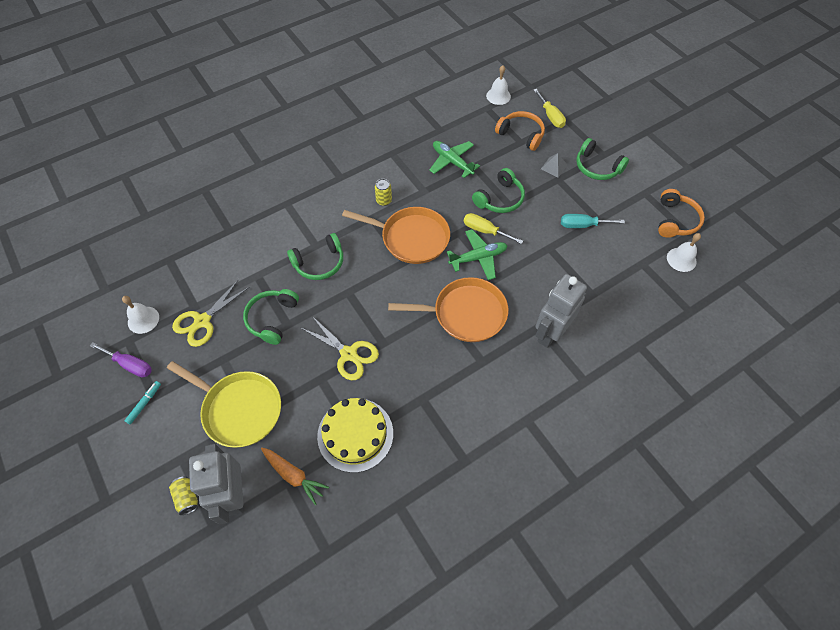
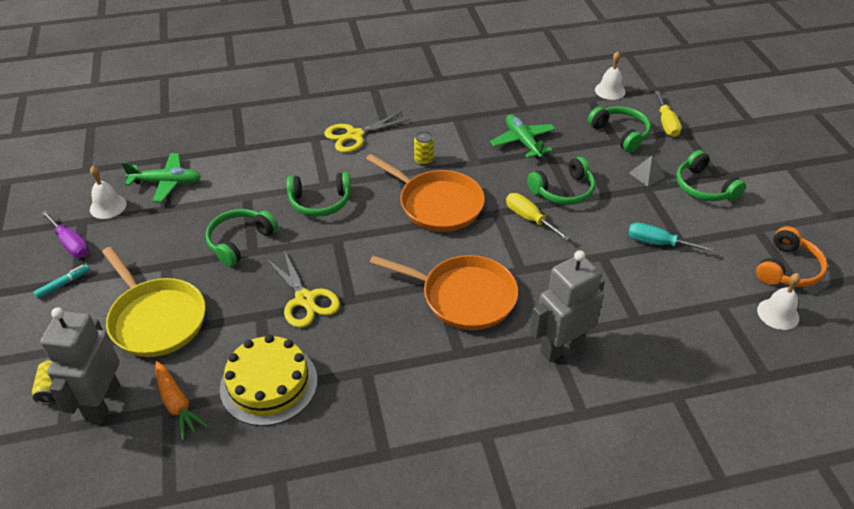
camera: 20 degrees right, 15 degrees down
(202, 321) = (166, 224): yellow scissors -> yellow scissors (354, 135)
(478, 258) = (507, 244): green plane -> green plane (166, 183)
(521, 134) = (620, 133): orange headphones -> green headphones

